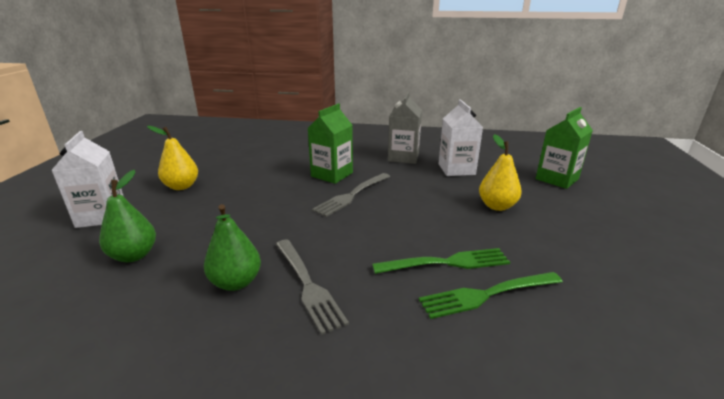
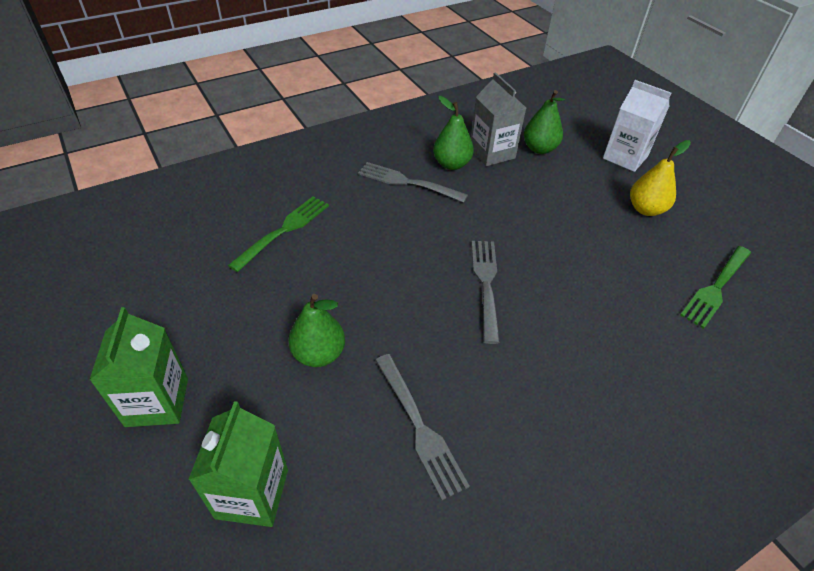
camera: 140 degrees right, 20 degrees up
(332, 174) = (553, 310): green carton -> green carton (157, 402)
(403, 157) = (523, 418): grey carton -> grey carton (492, 153)
(446, 263) = (328, 244): green fork -> green fork (716, 288)
(456, 169) = (419, 427): white carton -> grey fork
(497, 206) = (319, 354): yellow pear -> green pear

